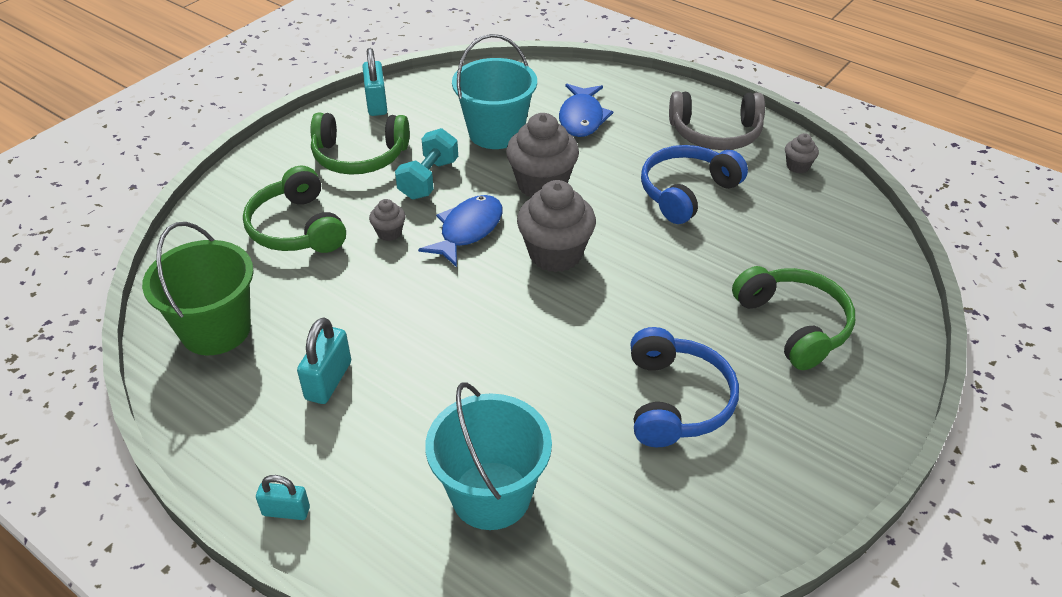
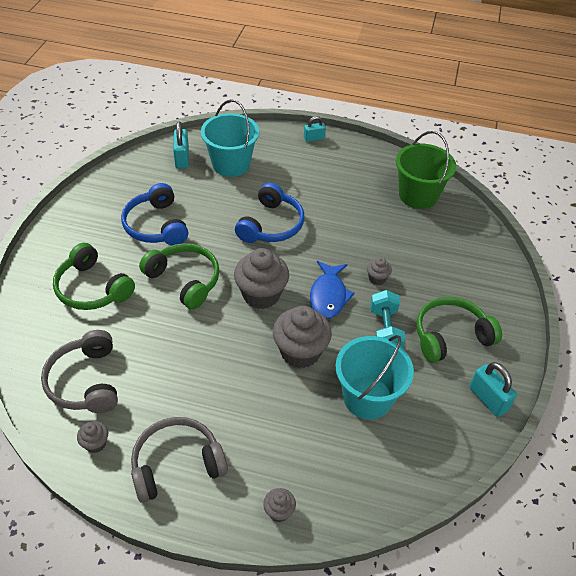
camera: 155 degrees right, 5 degrees up
(297, 228) = (436, 264): green headphones -> green headphones (185, 280)
(328, 381) = (339, 188): turquoise padlock -> turquoise padlock (182, 158)
(582, 118) = (305, 443): blue fish -> none
(630, 86) = (279, 511): none -> grey cupcake
(686, 192) = (186, 380): blue headphones -> blue headphones (271, 225)
(807, 220) = (85, 381): none -> grey headphones

